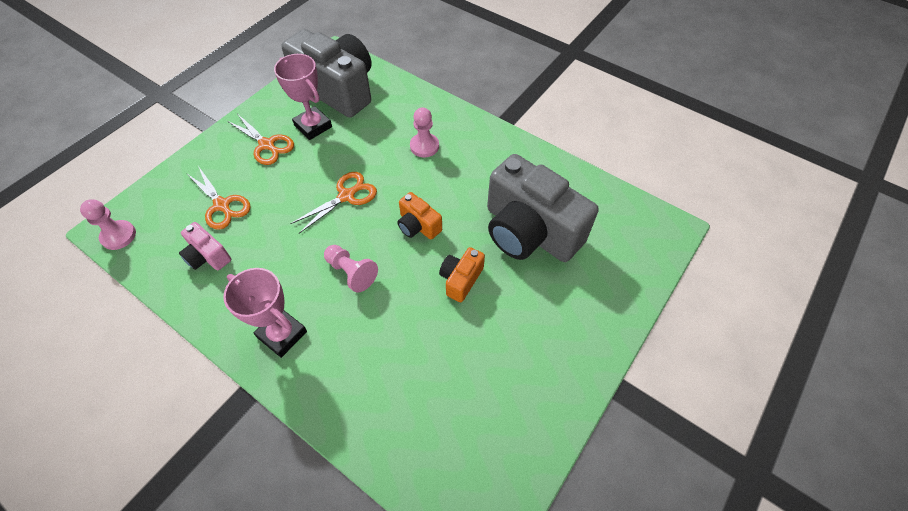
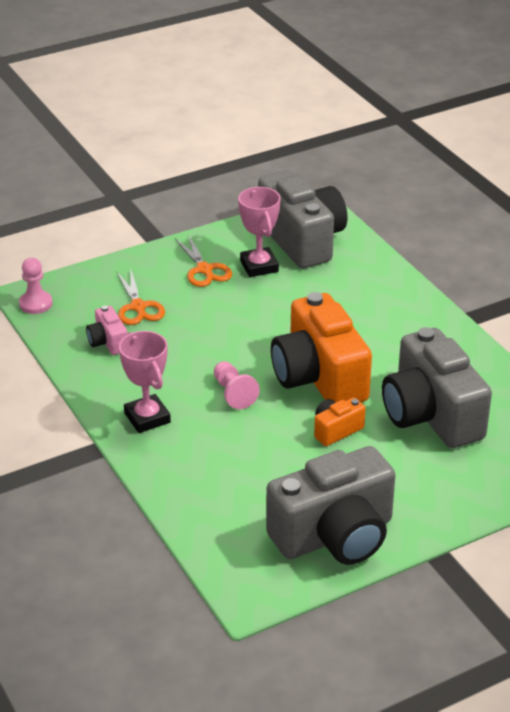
camera: 25 degrees right, 20 degrees down
(346, 196) = (261, 333): orange scissors -> none
(418, 226) = (319, 377): orange camera -> orange camera, size x2.23
(424, 146) = (365, 315): pink pawn -> none
(521, 407) = (335, 535): none -> grey camera

